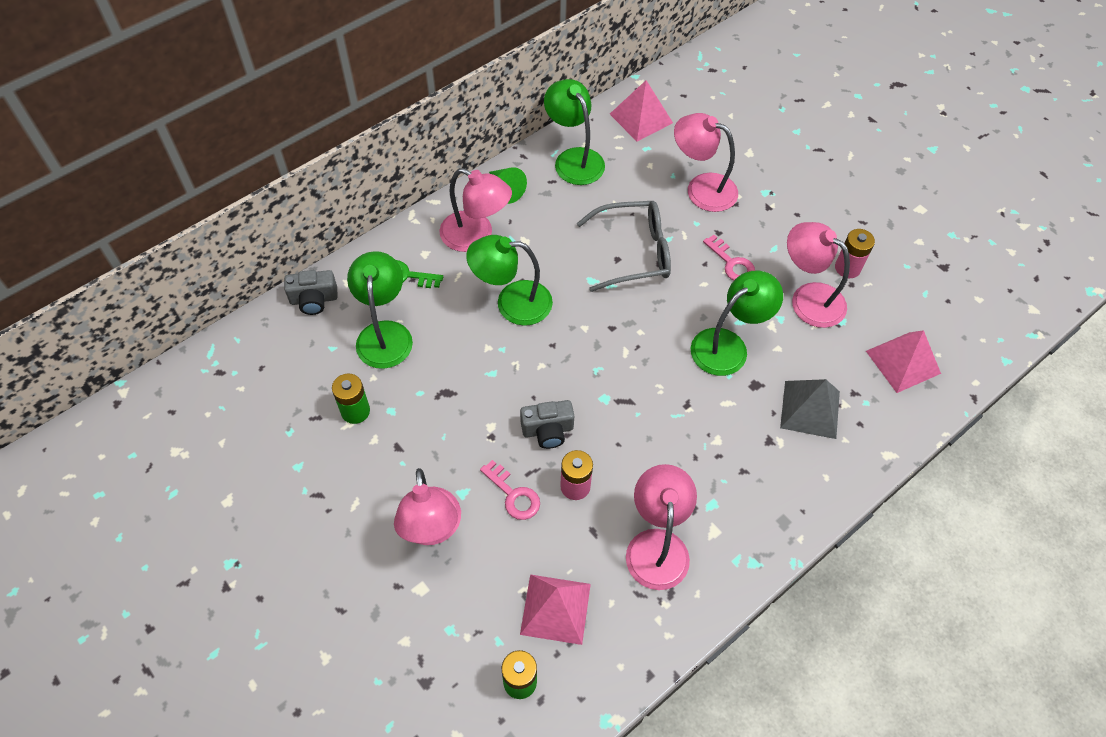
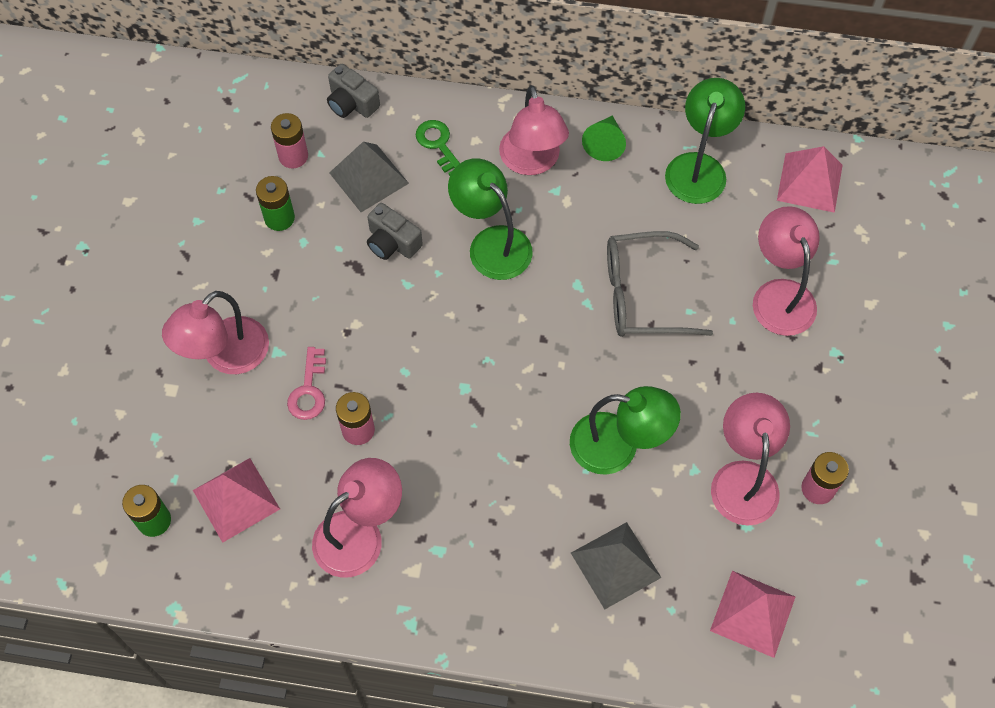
camera: 50 degrees right, 5 degrees up
(315, 365) = (293, 156): none -> pink battery
(384, 333) = (369, 178): green lamp -> grey pyramid
(548, 430) = (392, 369): grey camera -> grey camera (392, 242)
(633, 252) = (643, 295): grey glasses -> grey glasses turned 135 degrees clockwise
(731, 263) = (716, 383): pink key -> none

